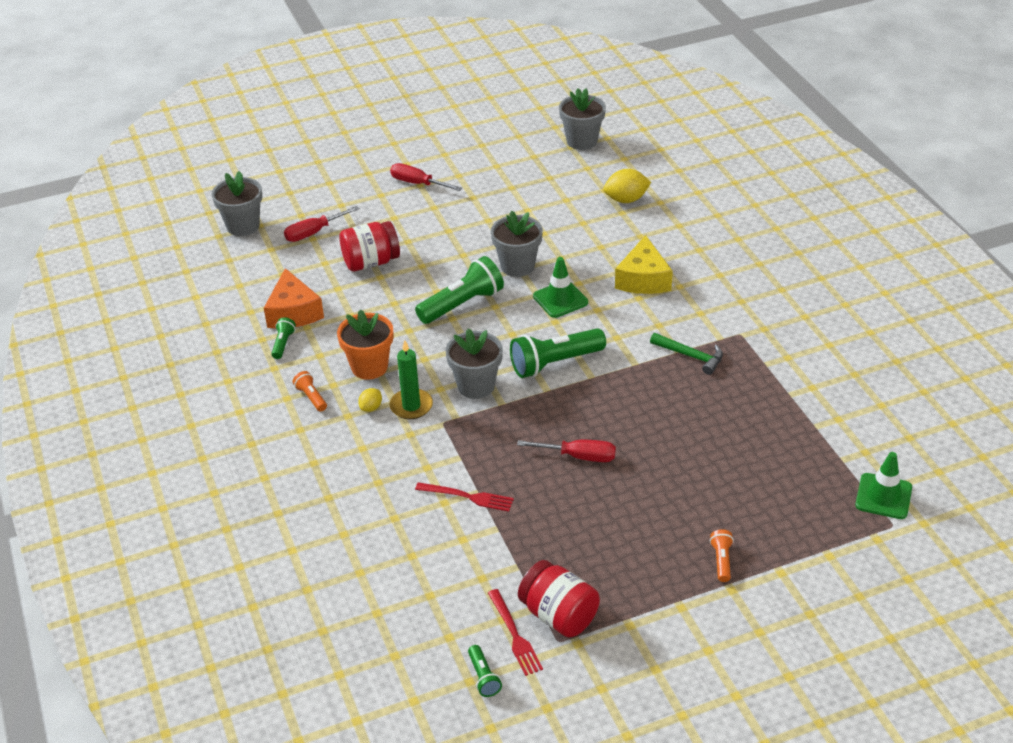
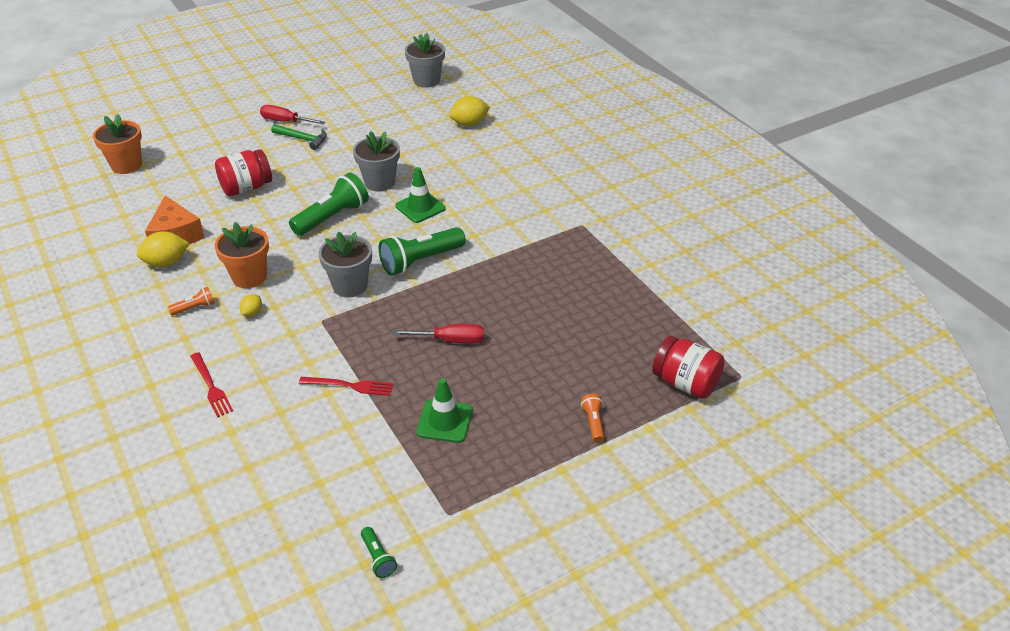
camera: 10 degrees left, 0 degrees up
(243, 226) = (126, 165): grey flower pot -> orange flower pot
(283, 344) = (166, 263): green flashlight -> yellow lemon
(311, 397) = (195, 308): orange flashlight -> orange flashlight turned 105 degrees clockwise
(314, 232) = (193, 166): red screwdriver -> none
(411, 406) = (290, 308): green candle -> none
(515, 635) = (405, 513): red fork -> red fork (211, 386)
(559, 615) = (446, 489): red jar -> red jar (685, 383)
(643, 279) = (492, 186): yellow cheese -> none
(690, 356) = (541, 246): green hammer -> green hammer (303, 139)
(883, 496) = (728, 352): green traffic cone -> green traffic cone (444, 421)

